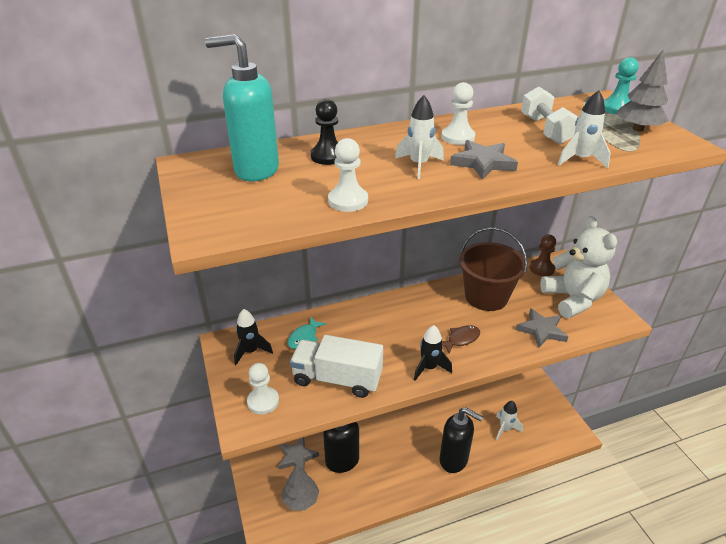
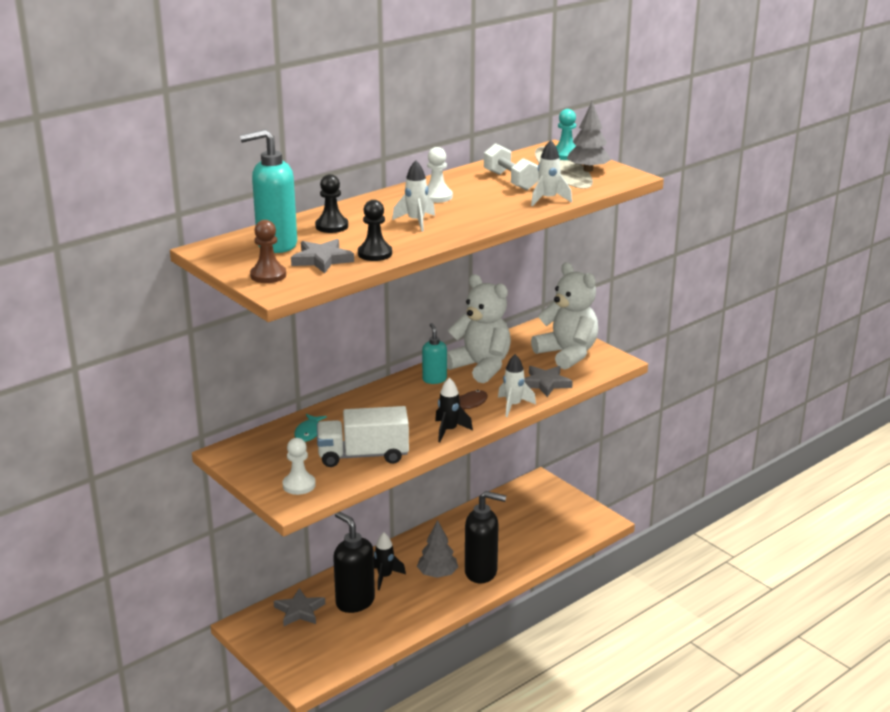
camera: 20 degrees left, 10 degrees down
(251, 351) = (259, 453): black rocket -> black rocket (385, 577)
(301, 499) = (323, 644): grey tree -> grey tree (437, 574)
(348, 201) = (375, 254): white pawn -> black pawn
(439, 301) = (434, 379): none -> turquoise soap dispenser
(483, 163) = (469, 213): grey star -> grey star (322, 260)
(486, 296) = (481, 367): brown bucket -> white teddy bear
(505, 429) = (527, 534): white rocket -> white rocket (513, 406)
(541, 268) = (528, 334): brown pawn -> brown pawn (268, 275)

